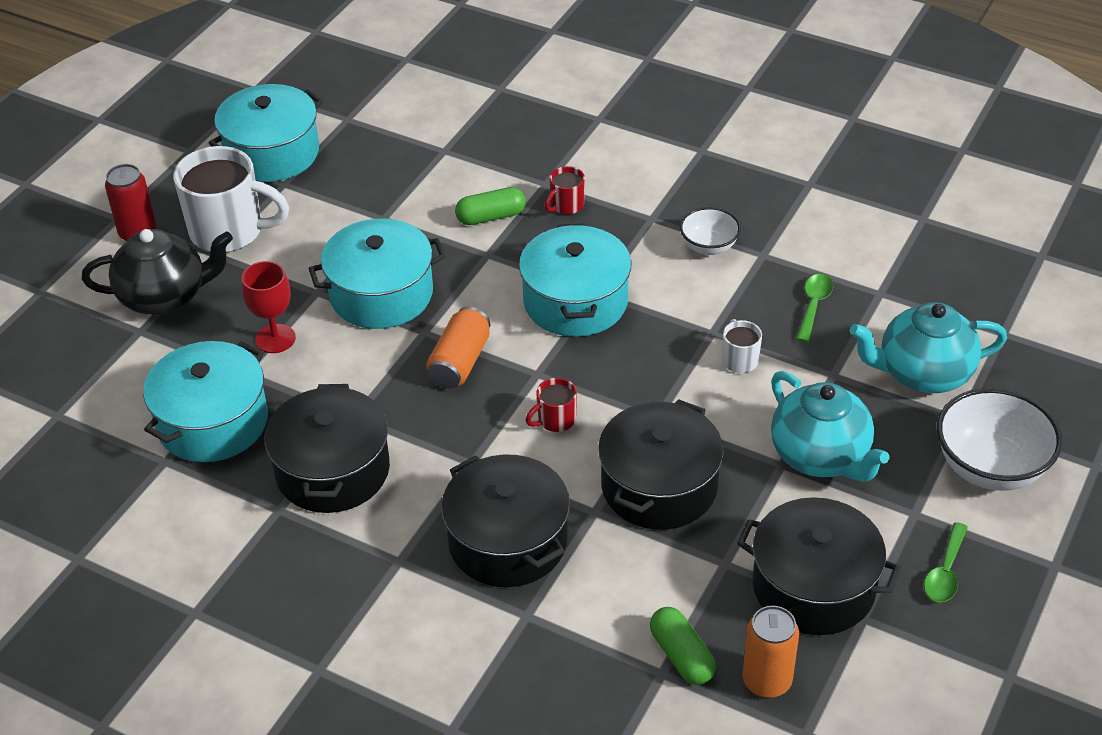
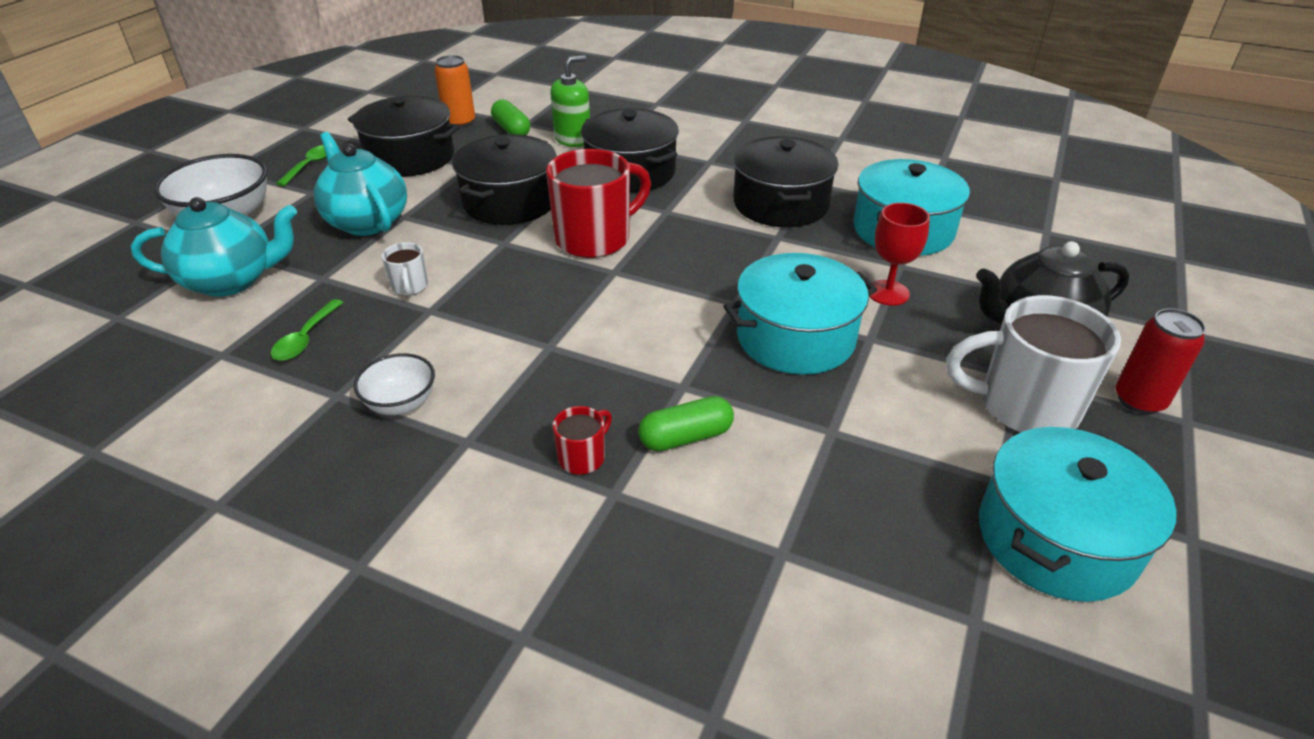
camera: 175 degrees right, 5 degrees down
(460, 362) = (691, 278): orange can -> none
(555, 420) = (595, 238): red mug -> red mug, size x2.18
(576, 301) = (573, 336): turquoise pot -> none
(587, 624) = (573, 139): none -> green soap dispenser

